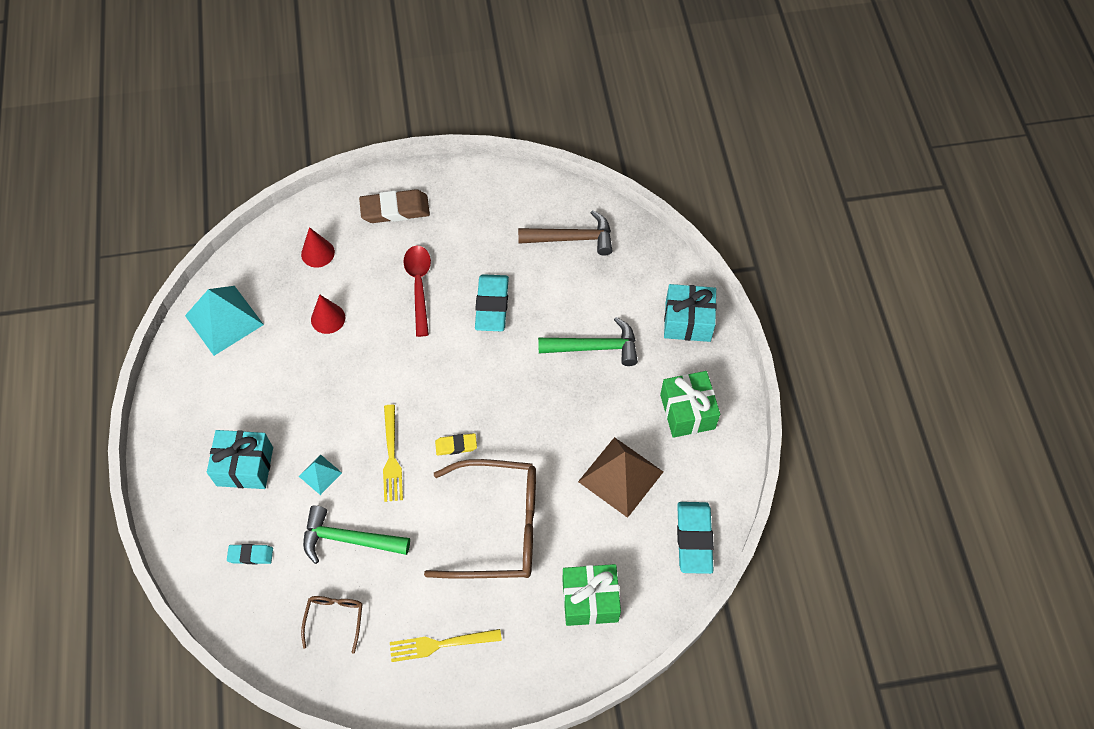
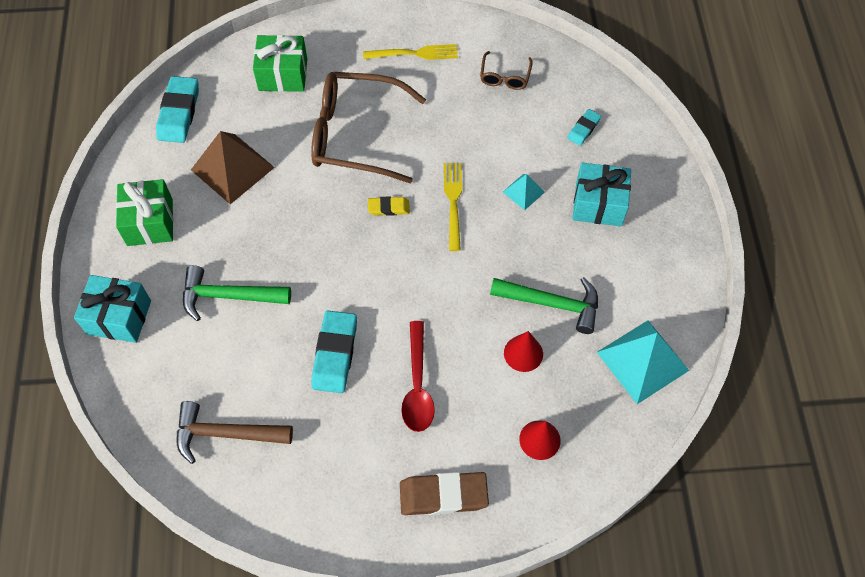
camera: 175 degrees left, 0 degrees up
(250, 555) = (583, 129): turquoise eraser -> turquoise eraser turned 60 degrees counterclockwise
(349, 539) = (494, 135): green hammer -> green hammer (552, 304)

